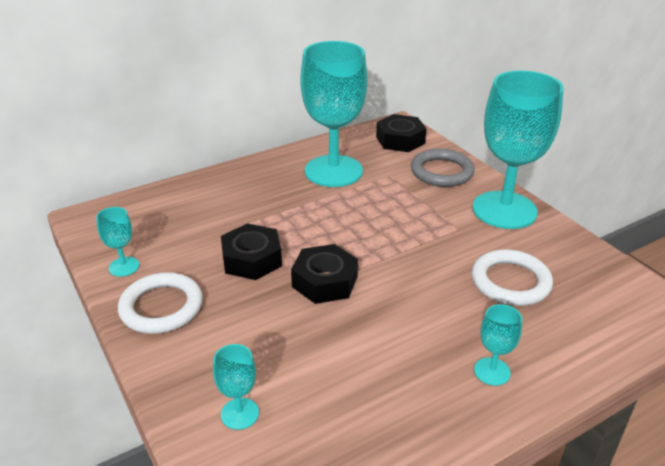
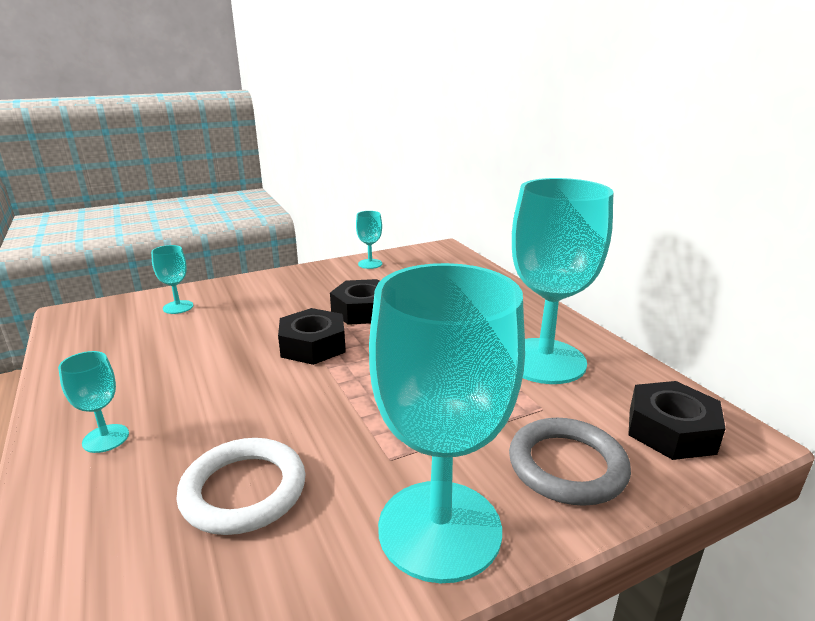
camera: 95 degrees right, 10 degrees down
(161, 307) = (313, 278): white ring -> none

